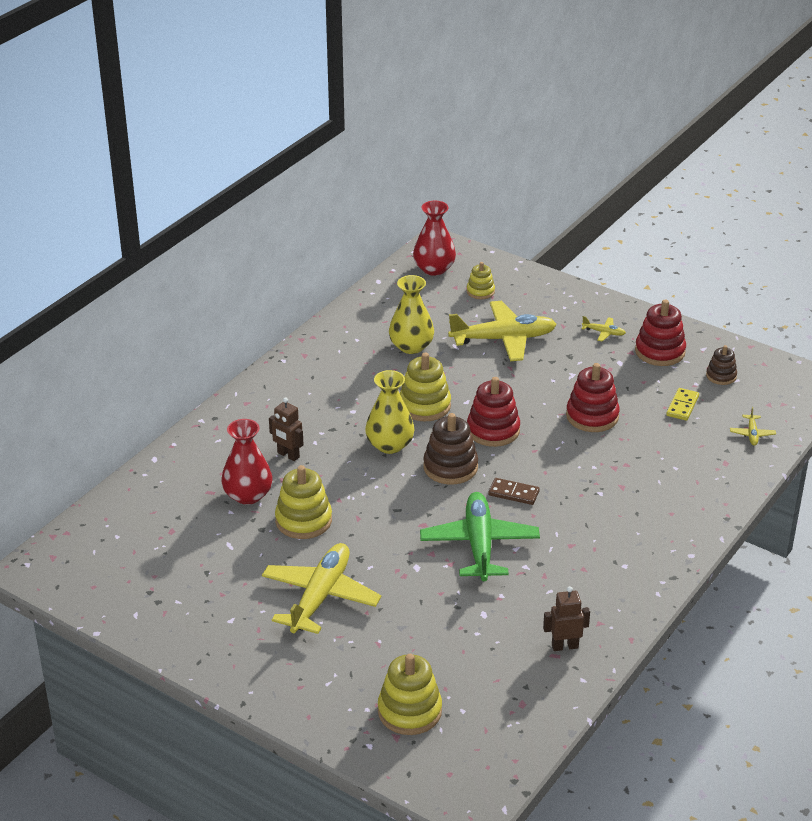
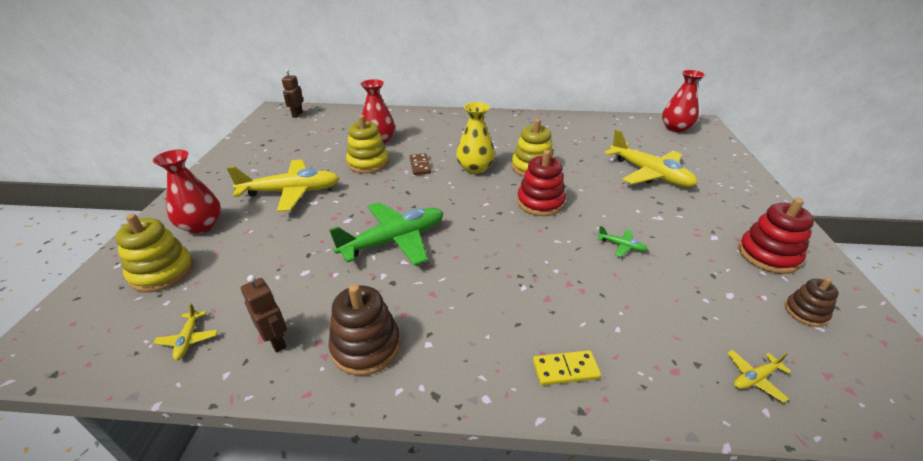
camera: 60 degrees right, 0 degrees up
(288, 455) = (428, 140): brown robot -> brown robot (297, 114)
(337, 677) = (201, 225): none -> red vase
(411, 346) = (586, 145): yellow vase -> none
(450, 467) = (476, 198): brown stacking toy -> brown stacking toy (366, 346)
(480, 291) = (684, 149): yellow stacking toy -> none
(513, 493) = (474, 237): brown domino -> brown domino (420, 166)
(592, 416) = (621, 246): red stacking toy -> green plane
(604, 332) = (736, 215): yellow plane -> yellow plane (188, 339)
(682, 406) = (716, 299): yellow domino -> yellow domino (565, 369)

